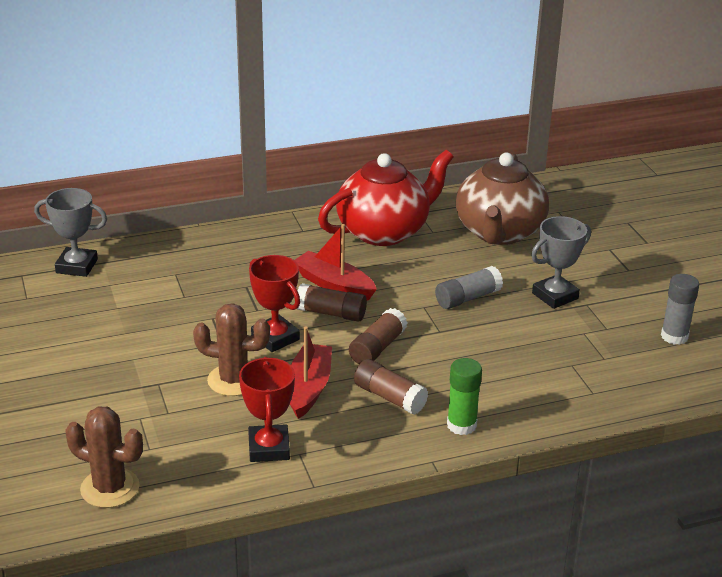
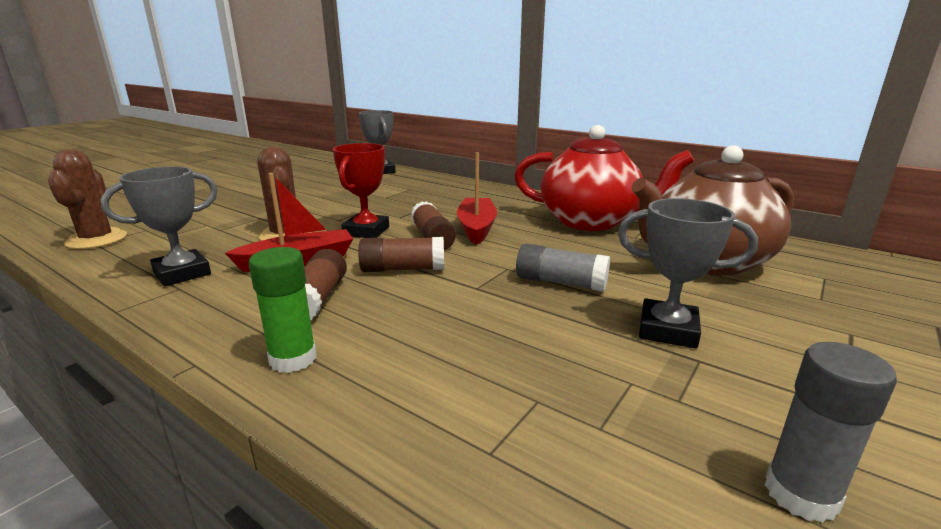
camera: 55 degrees right, 10 degrees down
(269, 448) = (182, 273): red trophy -> grey trophy

